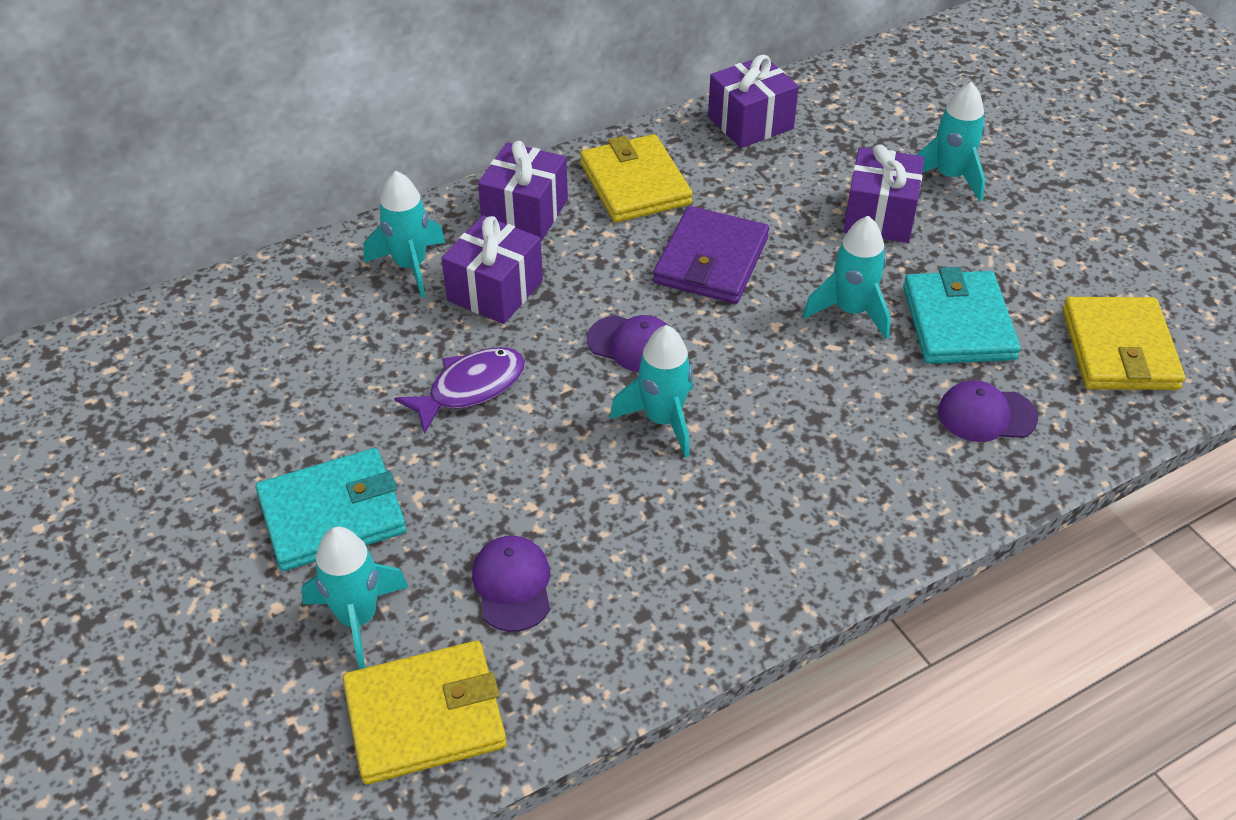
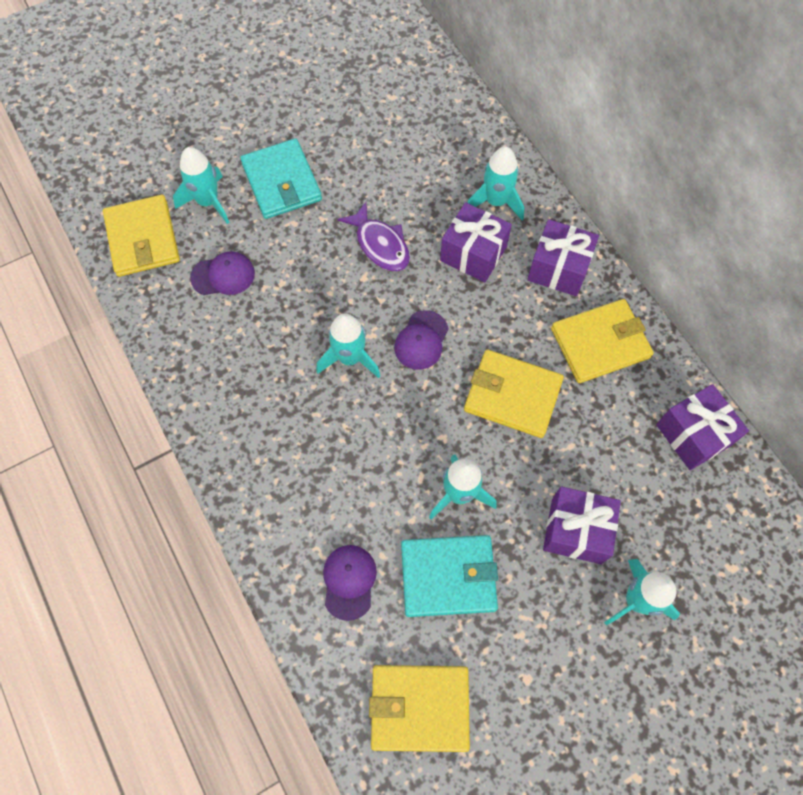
camera: 90 degrees right, 20 degrees up
(711, 260) = (512, 395): purple wallet -> yellow wallet

